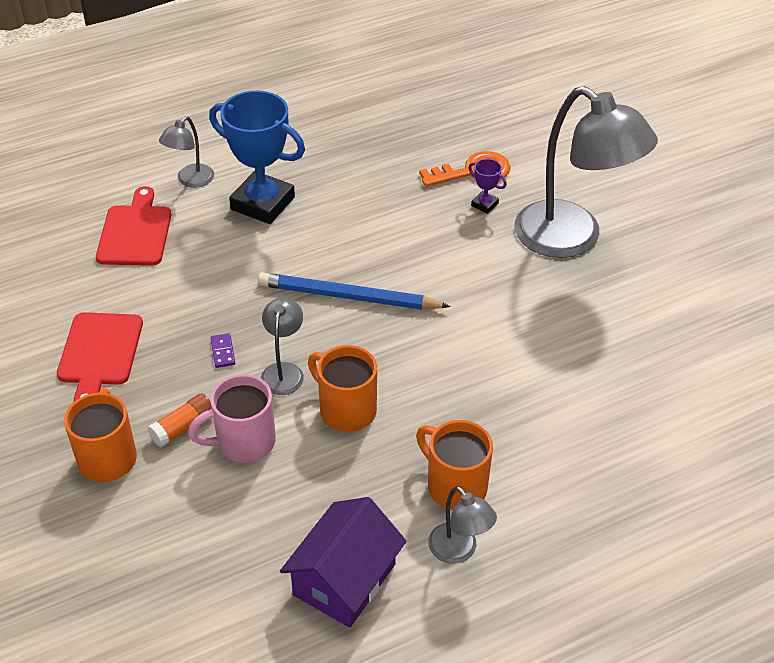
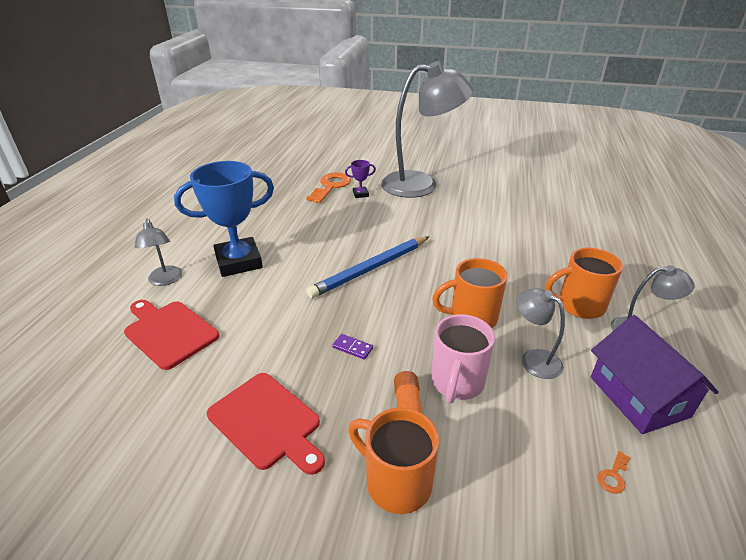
camera: 50 degrees left, 10 degrees down
(225, 589) = (613, 476): none -> orange key
(284, 371) = (405, 328): grey lamp -> grey lamp (534, 359)

